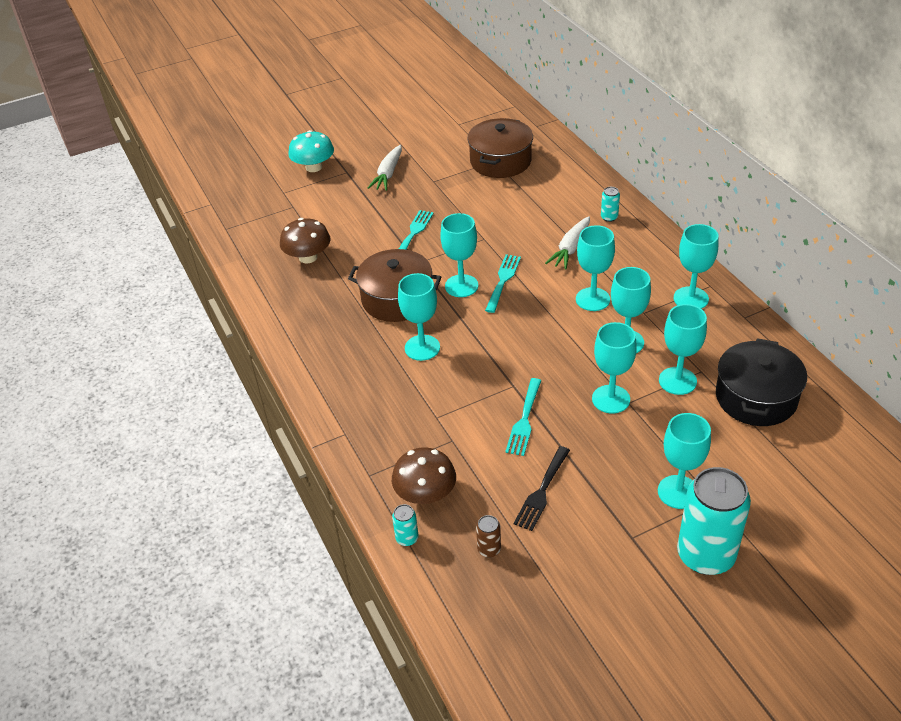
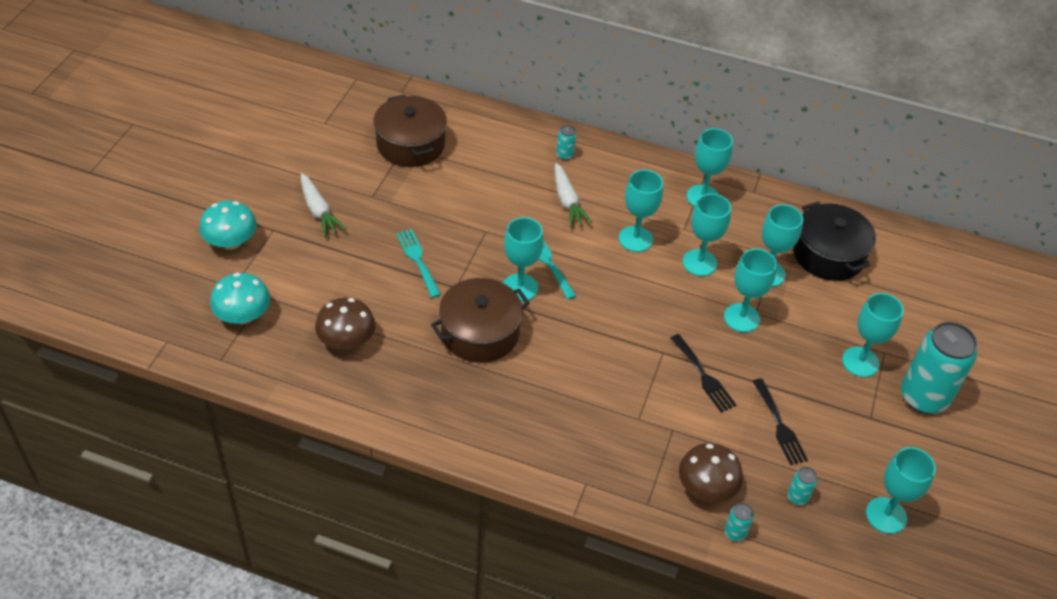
camera: 50 degrees left, 5 degrees up
(268, 211) = (243, 315): none -> turquoise mushroom
(422, 348) = (555, 365): turquoise goblet -> turquoise goblet (886, 515)
(489, 549) = (797, 497): brown can -> turquoise can
(524, 419) = (703, 376): turquoise fork -> black fork

